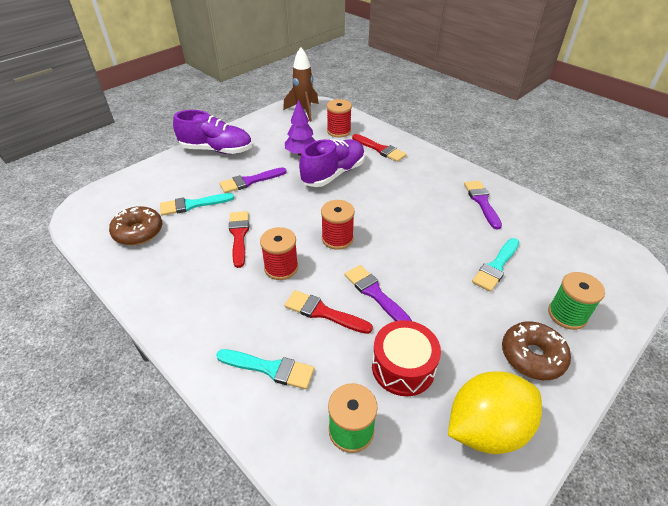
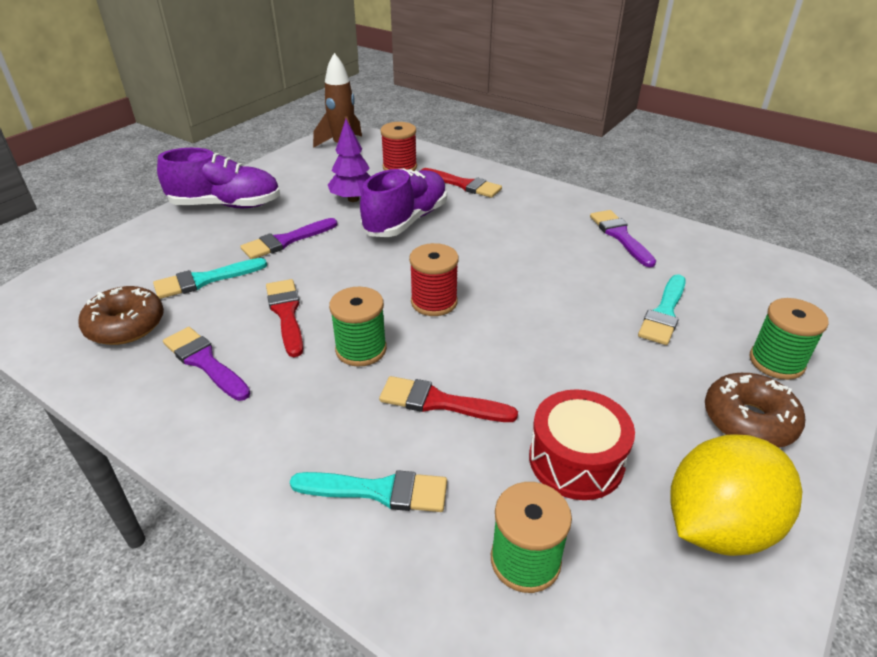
camera: 10 degrees left, 5 degrees down
(281, 268) = (361, 349): red spool -> green spool
(374, 293) = (507, 367): purple brush -> purple brush (204, 362)

